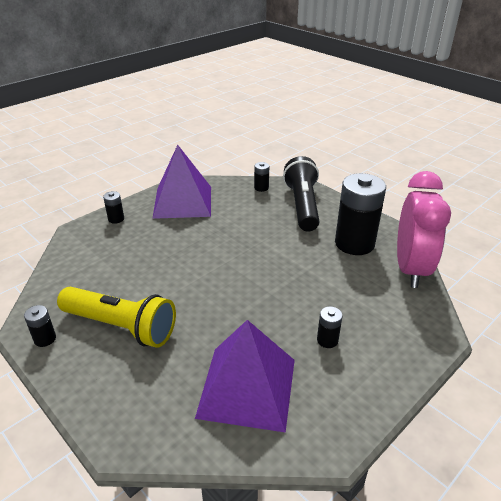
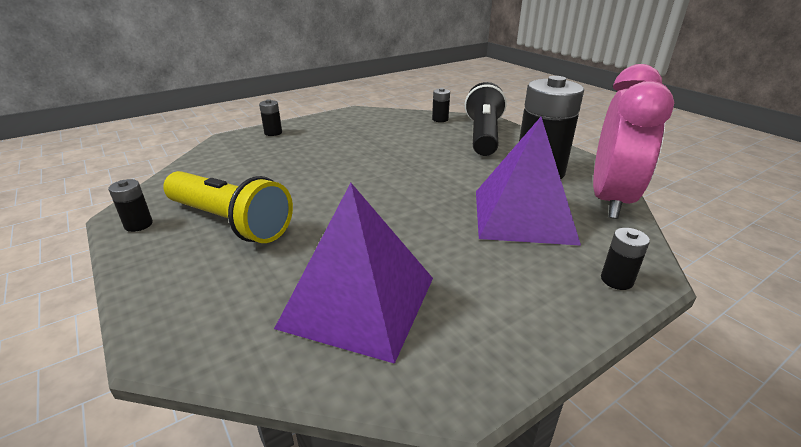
camera: 10 degrees right, 5 degrees down
(183, 201) = (350, 124): purple pyramid -> purple pyramid (523, 215)
(327, 340) = (483, 261): black battery -> black battery (616, 280)

